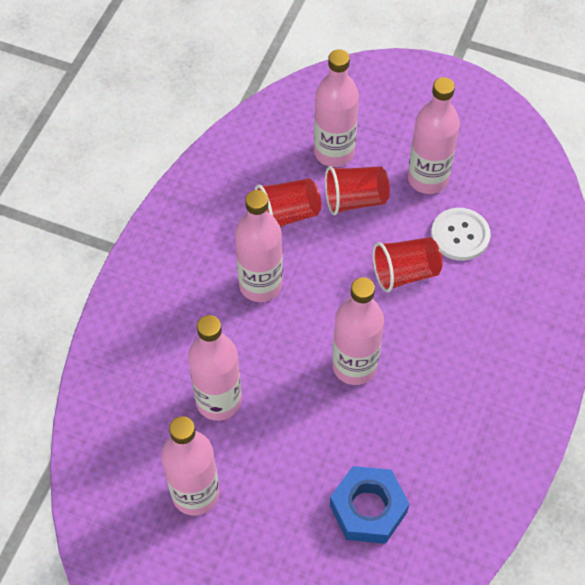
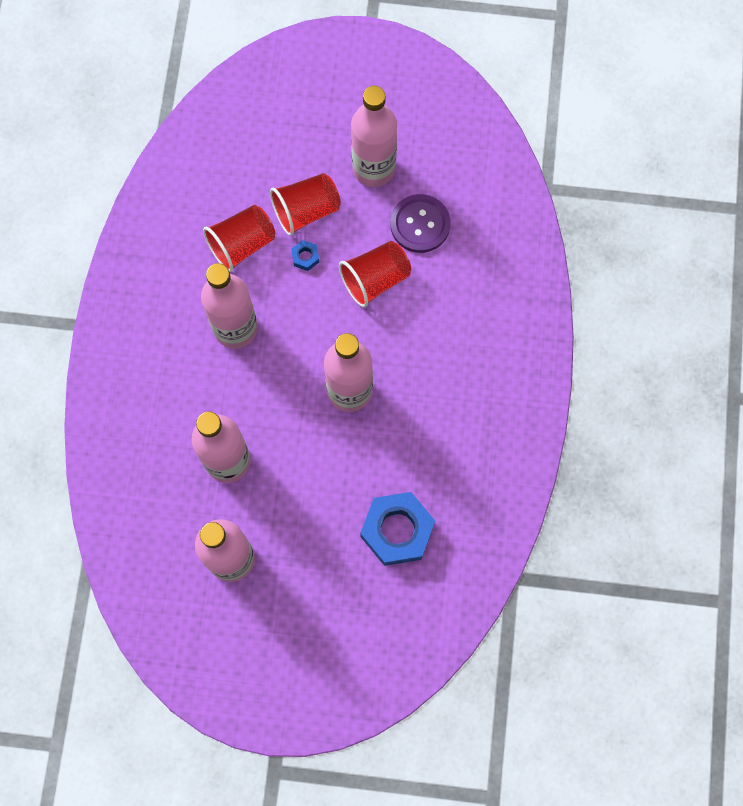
camera: 15 degrees left, 15 degrees up
(334, 152) = (271, 161): pink bottle -> none
(343, 239) = (305, 257): none -> blue nut
(460, 235) = (420, 224): white button -> purple button

